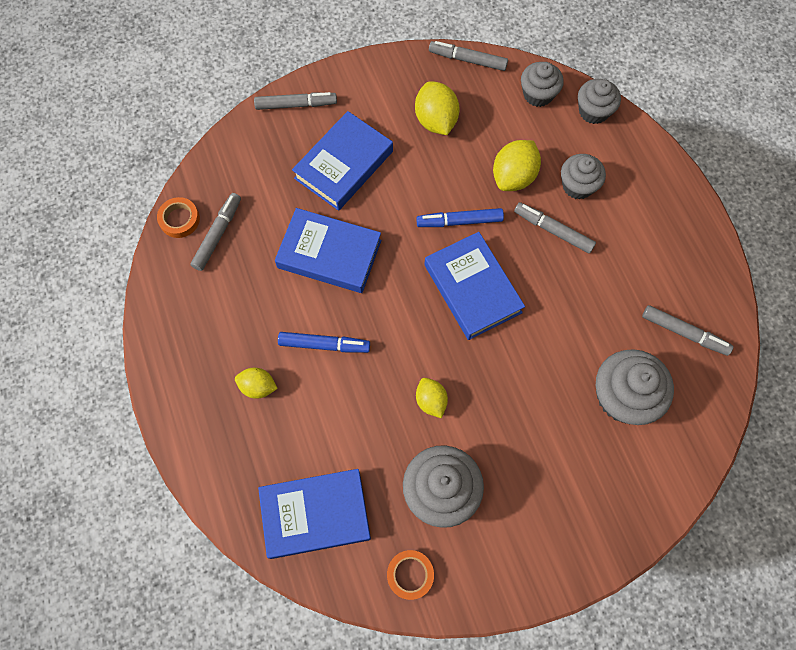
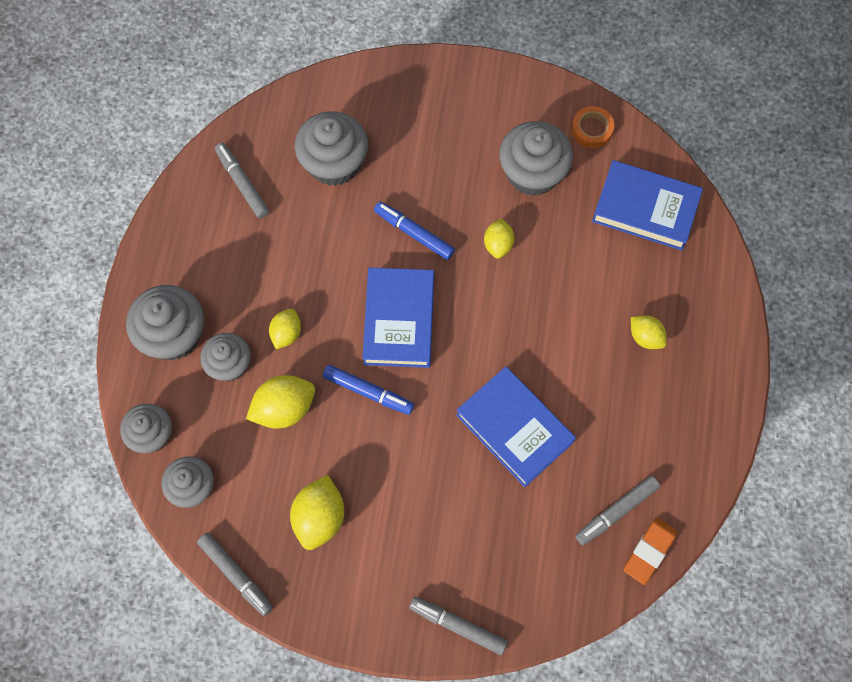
camera: 150 degrees left, 0 degrees up
(179, 219) = (649, 551): orange tape -> orange eraser
(324, 344) = (566, 343): blue marker -> blue marker (414, 233)
(344, 165) = (446, 520): blue book -> none
(553, 230) = (286, 333): grey marker -> yellow lemon
(636, 184) = (173, 335): none -> grey cupcake

